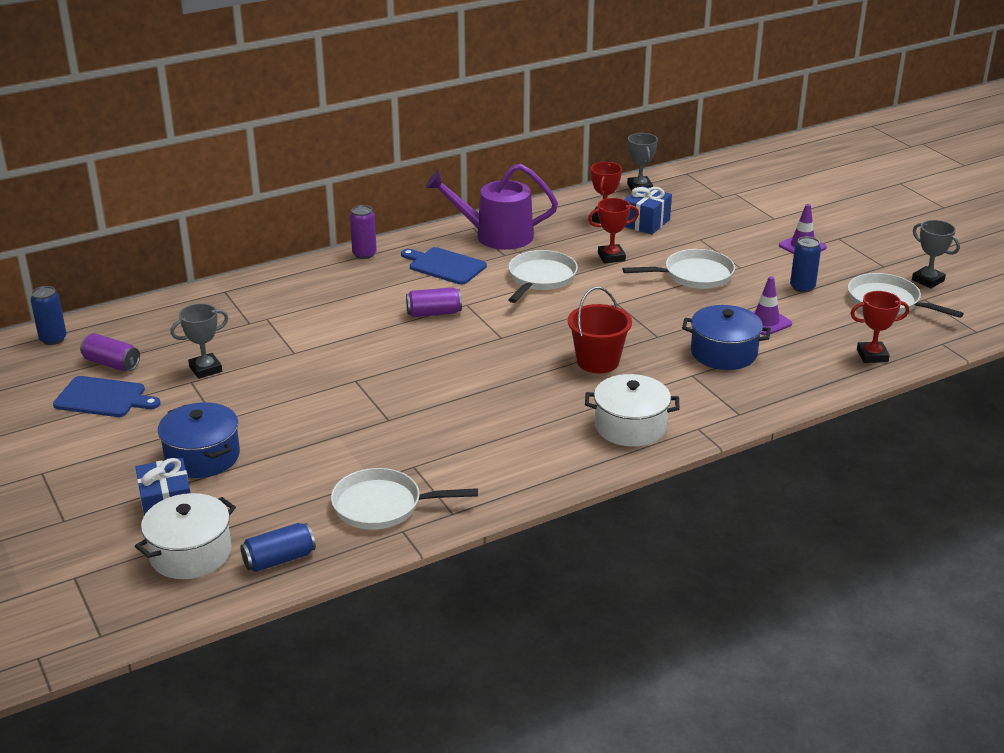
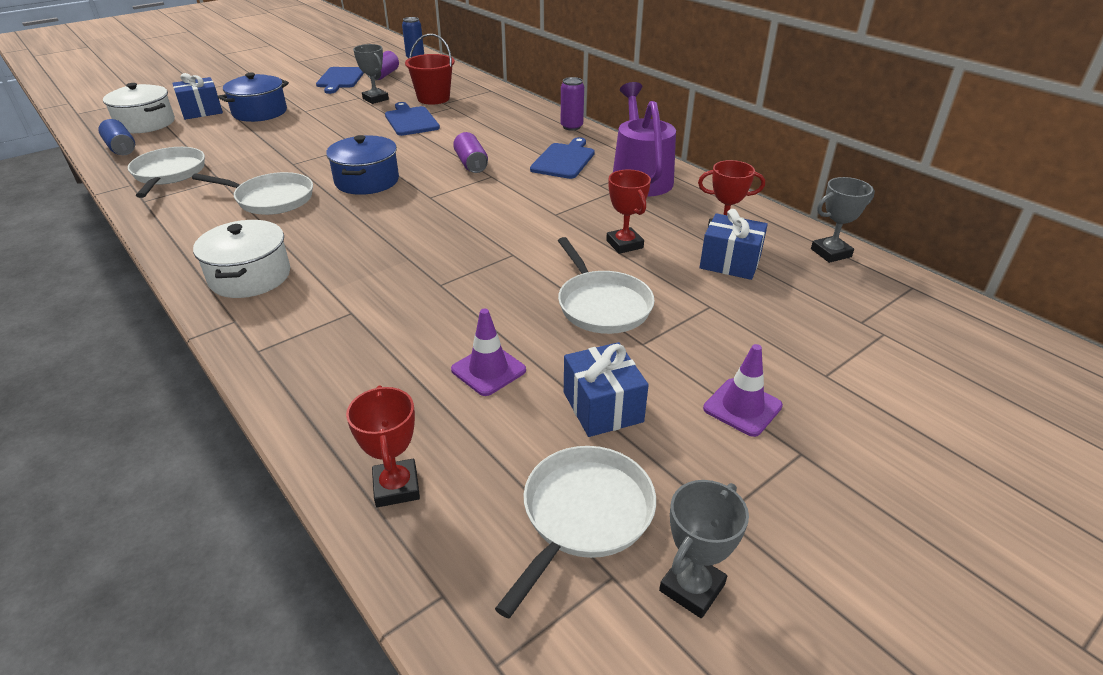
camera: 80 degrees right, 5 degrees up
(295, 345) = (411, 120): none -> blue cutting board
(540, 278) = (556, 207): white pan -> white pan (271, 199)
(598, 361) = (383, 250): red bucket -> red bucket (433, 98)
(723, 353) = (403, 335): blue pot -> blue pot (367, 181)
(802, 287) = (603, 407): blue can -> blue gift

